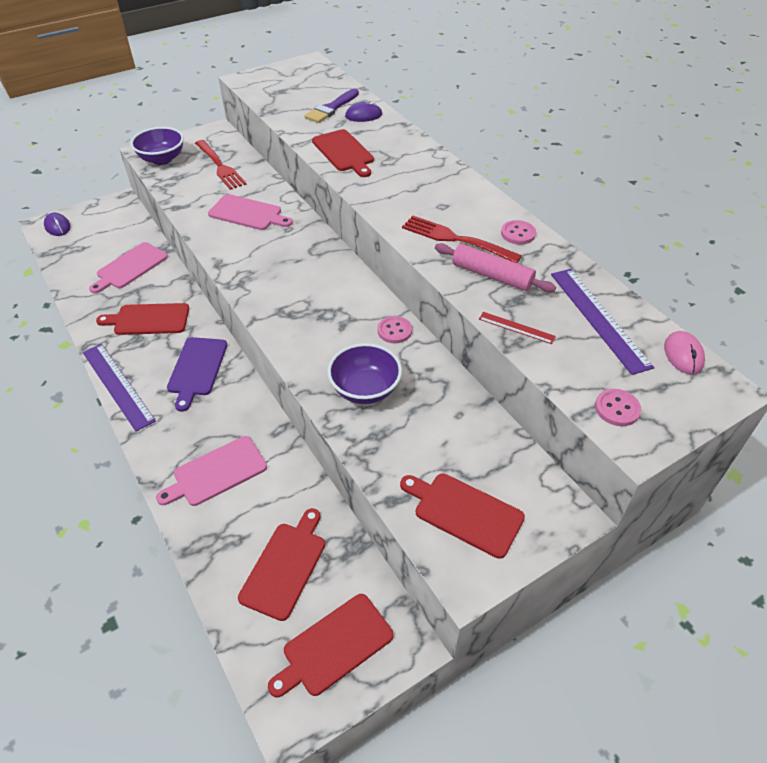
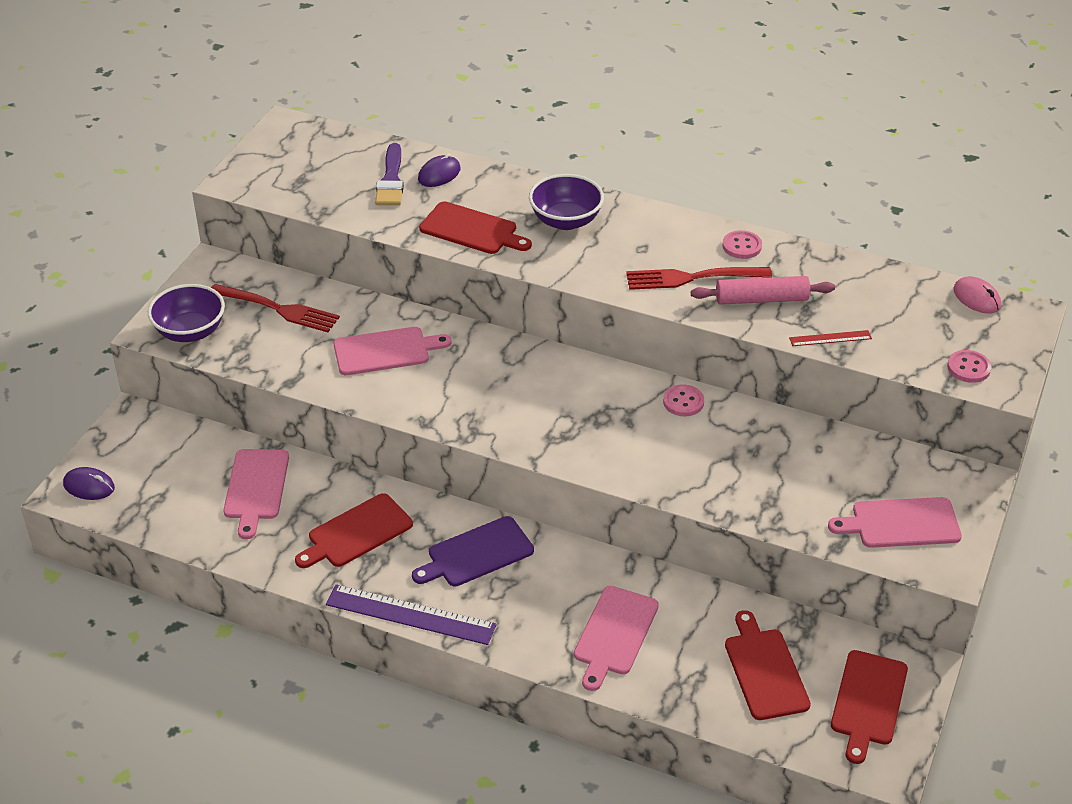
camera: 35 degrees left, 5 degrees down
(197, 369) = (477, 553): purple cutting board -> purple cutting board turned 90 degrees clockwise
(365, 389) = (716, 469): purple bowl -> purple bowl (566, 221)
(464, 512) = (901, 523): red cutting board -> pink cutting board
(598, 318) = (886, 297): purple ruler -> none

